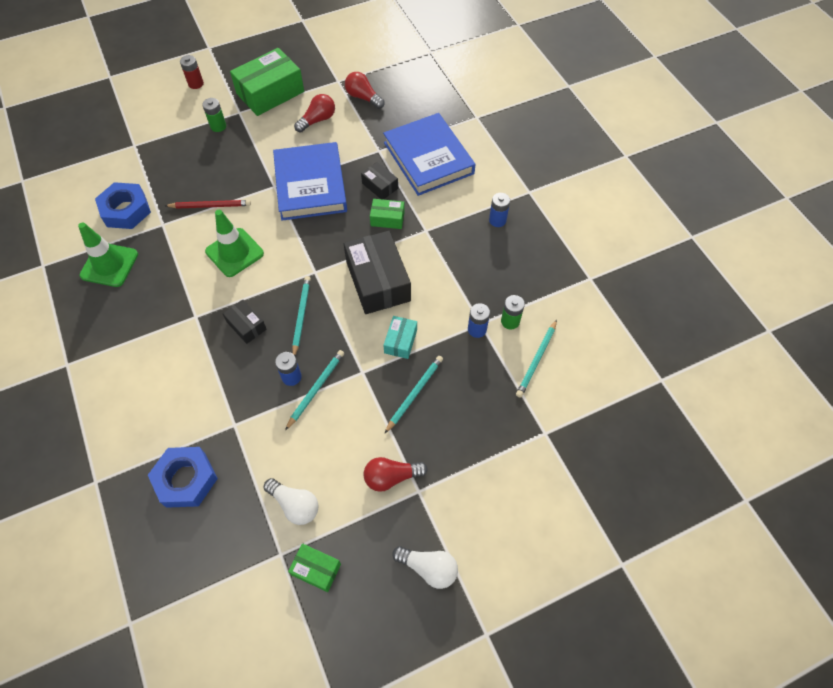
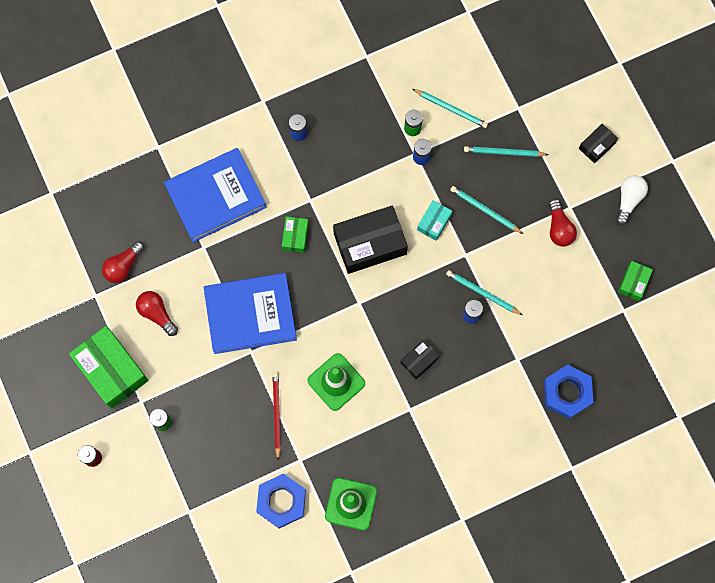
camera: 90 degrees left, 15 degrees up
(295, 505) = (584, 302): white light bulb -> none
(301, 316) = (408, 311): turquoise pencil -> turquoise pencil (504, 153)
(380, 186) = (252, 245): black box -> black box (597, 146)
(400, 341) = (434, 222): turquoise box -> turquoise box turned 75 degrees counterclockwise

